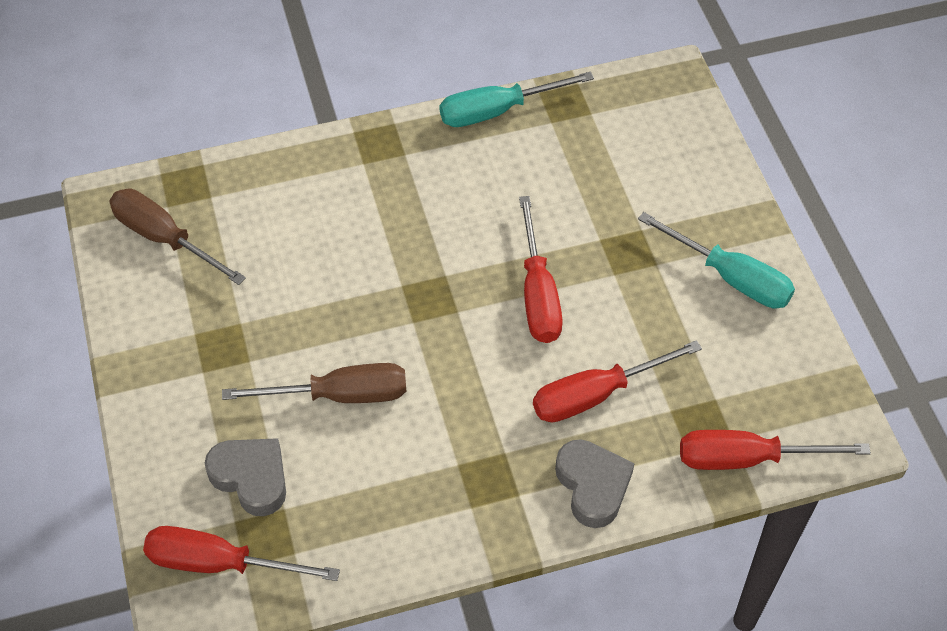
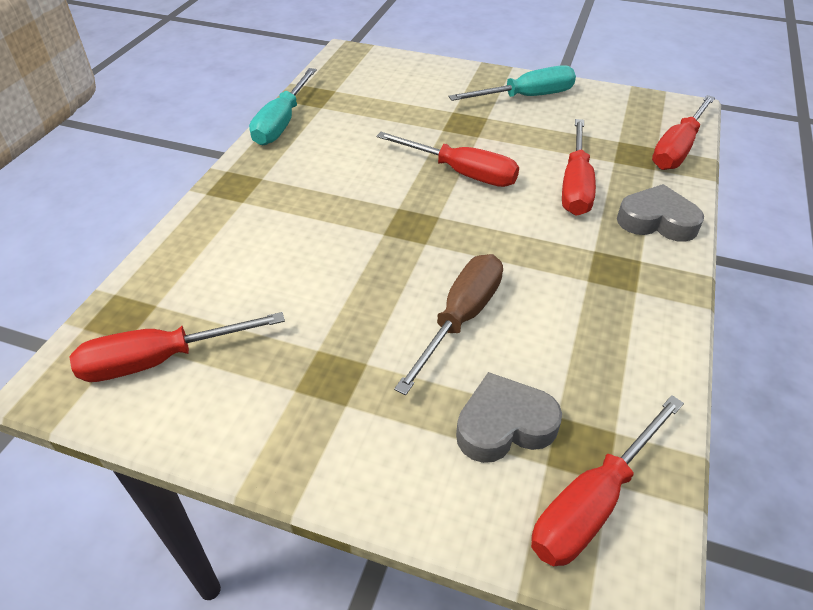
camera: 55 degrees left, 10 degrees down
(165, 239) = (160, 360): brown screwdriver -> red screwdriver

